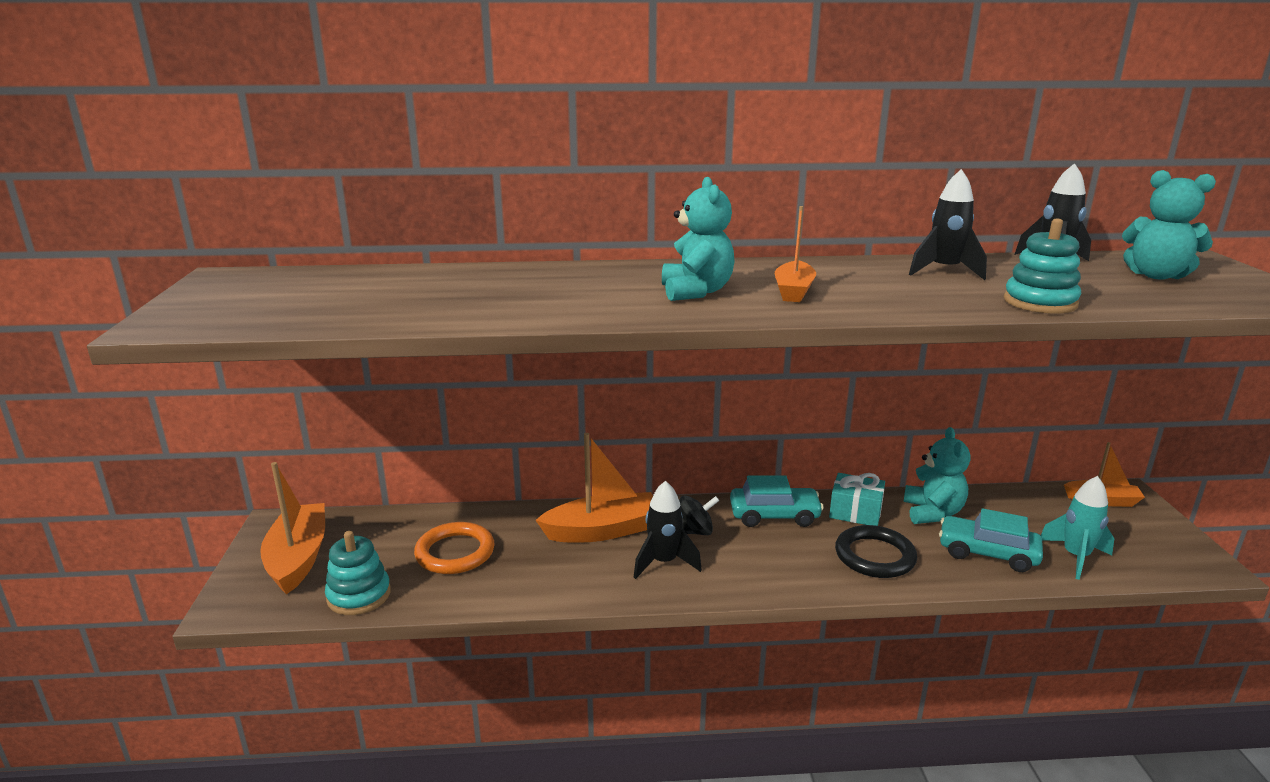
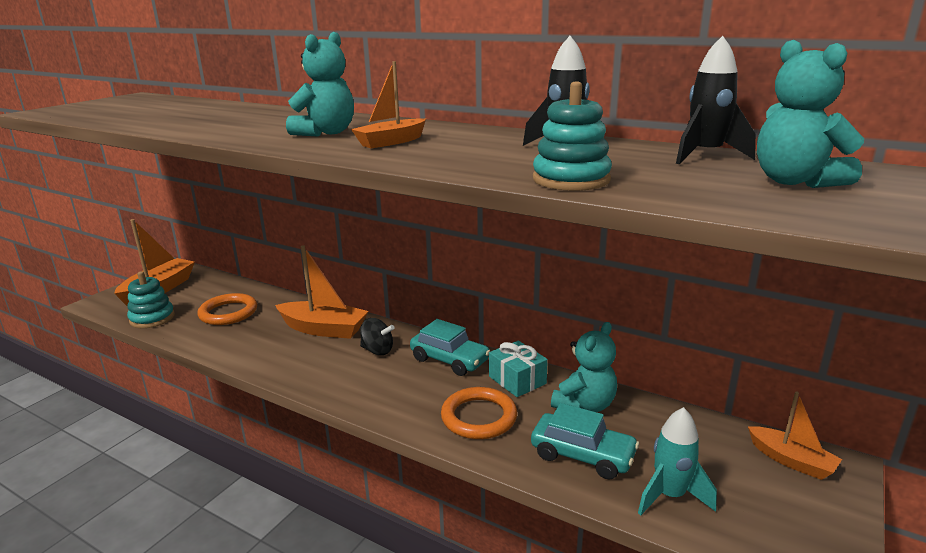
camera: 35 degrees right, 0 degrees up
(664, 562) = (326, 362): black rocket -> none
(875, 556) = (479, 417): black ring -> orange ring
(987, 553) = (582, 455): turquoise car -> turquoise car turned 150 degrees clockwise

